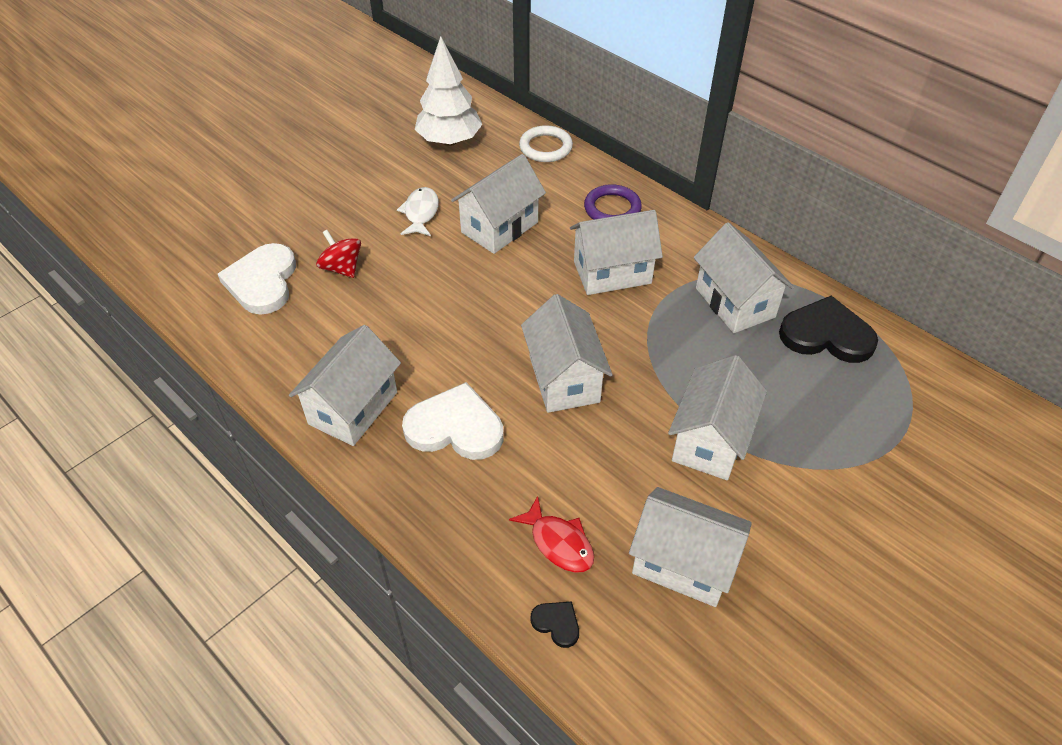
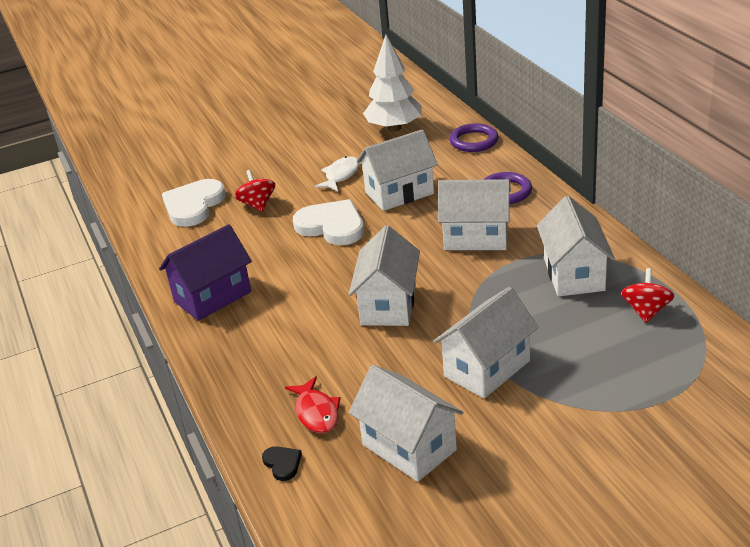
camera: 25 degrees right, 15 degrees down
(353, 408) = (212, 297): white house -> purple house
(455, 427) = (282, 322): white heart -> white heart (332, 226)
(545, 147) = (473, 141): white ring -> purple ring
(826, 335) = (646, 311): black heart -> red spinning top

